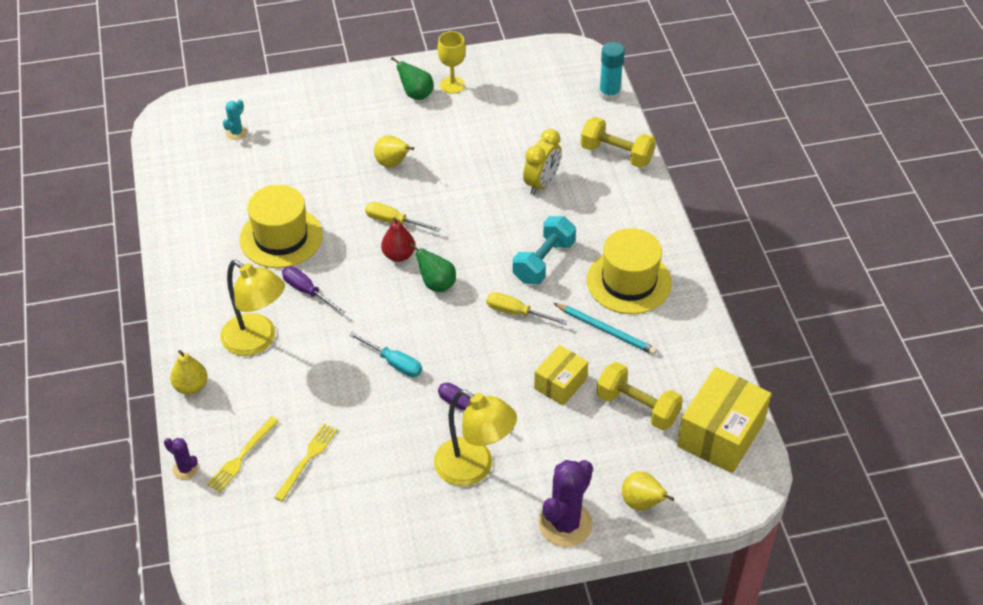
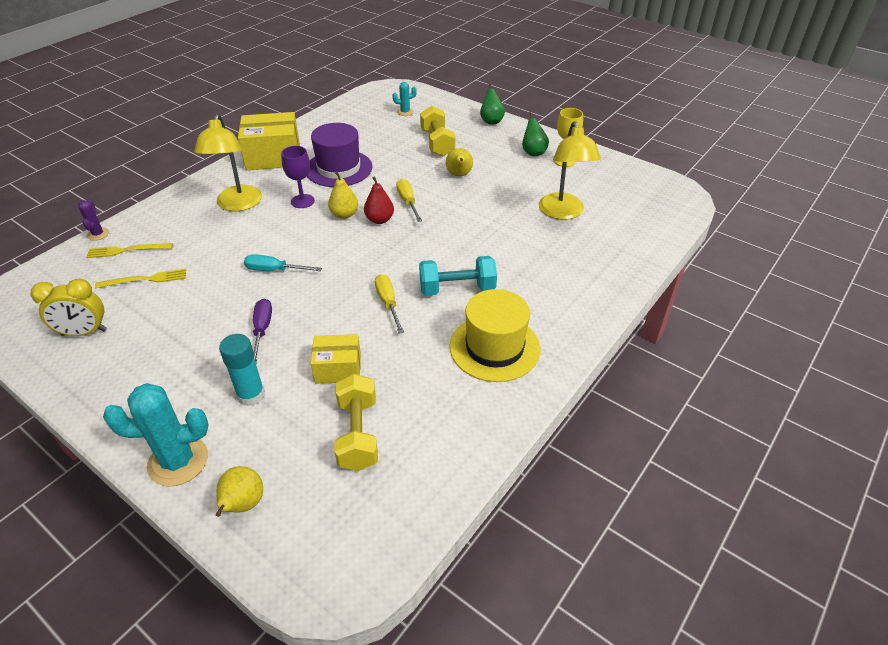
camera: 50 degrees right, 5 degrees down
(191, 386) = (173, 201): yellow pear -> yellow pear (344, 214)
(281, 237) = (339, 168): yellow hat -> purple hat
(307, 291) = (302, 201): purple screwdriver -> purple goblet
(394, 363) = (274, 270): turquoise screwdriver -> turquoise screwdriver turned 105 degrees clockwise
(436, 284) = (372, 250): green pear -> green pear (491, 121)
(474, 468) = (201, 368): yellow lamp -> yellow lamp (563, 213)
(541, 183) = (533, 245): yellow clock -> yellow clock (84, 332)
(565, 524) = (178, 461): purple cactus -> turquoise cactus
(606, 330) = (425, 364): turquoise pencil -> none
(609, 94) = (670, 229): turquoise glue stick -> turquoise glue stick (251, 395)
(616, 154) = (617, 265): yellow dumbbell -> yellow dumbbell (437, 143)
(720, 434) = (381, 518): yellow box -> yellow box (273, 157)

